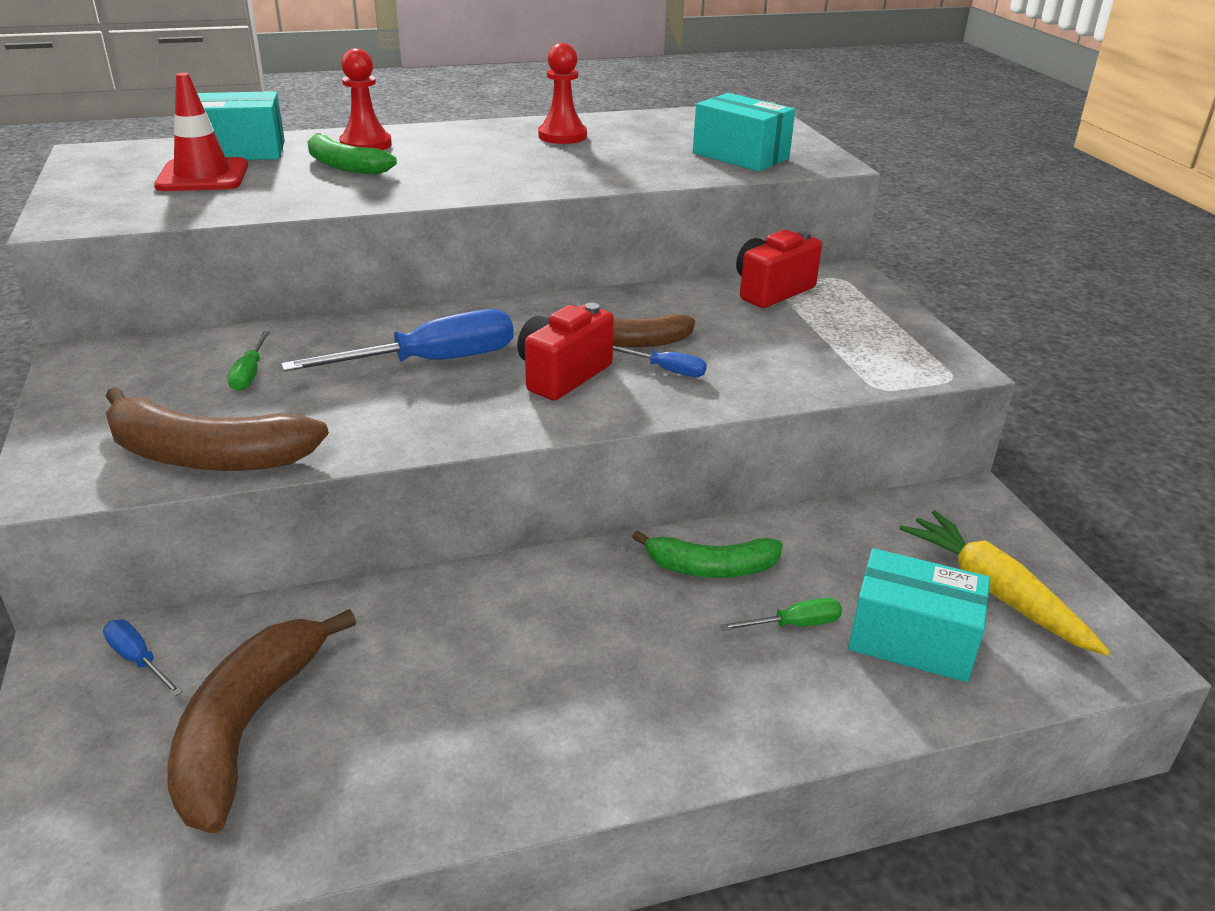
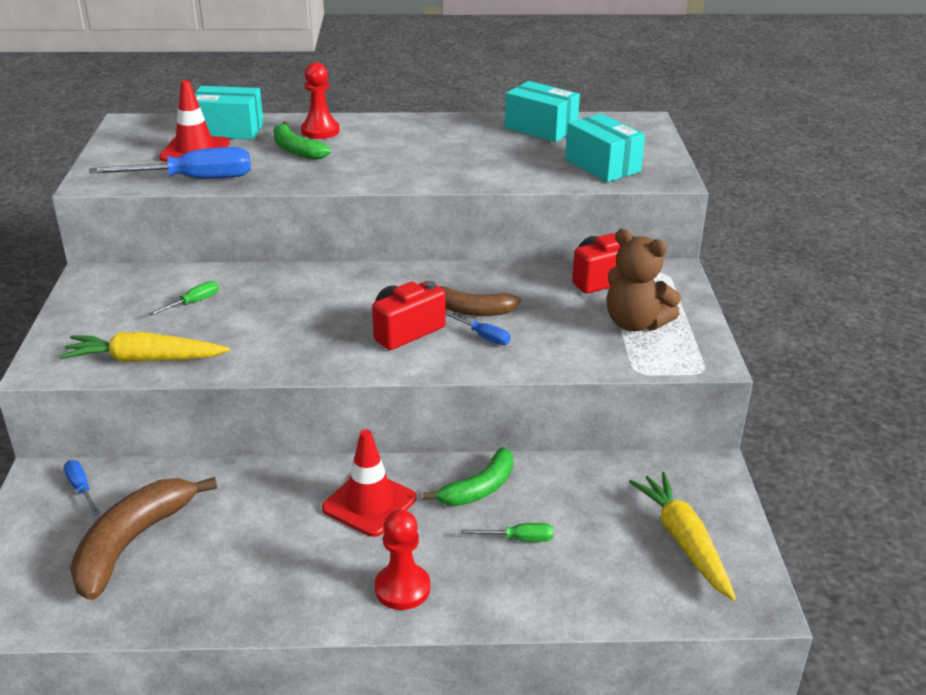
camera: 15 degrees right, 0 degrees up
(206, 455) = (145, 359): brown banana -> yellow carrot
(250, 374) = (193, 303): green screwdriver -> green screwdriver turned 150 degrees counterclockwise
(431, 362) = (318, 309): blue screwdriver -> blue screwdriver (193, 179)
(562, 136) = (472, 134): red pawn -> red pawn (402, 588)
(575, 611) = (369, 503): none -> red traffic cone
(711, 567) = (479, 488): green banana -> green banana turned 60 degrees counterclockwise
(841, 335) = (635, 323): none -> brown teddy bear
(911, 639) = (599, 564): turquoise box -> turquoise box (540, 128)

